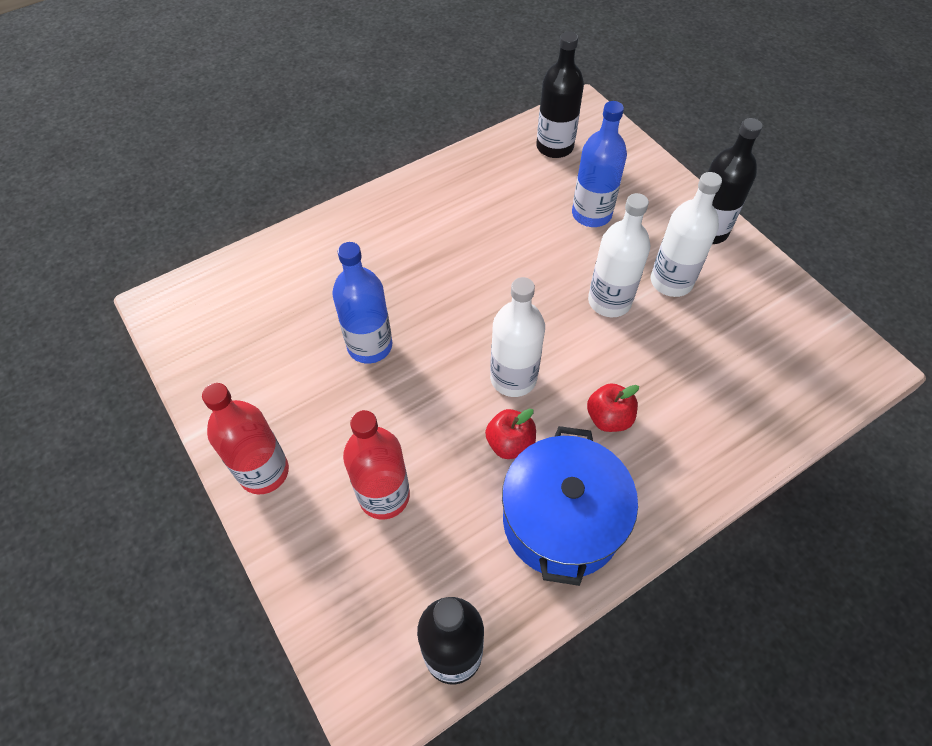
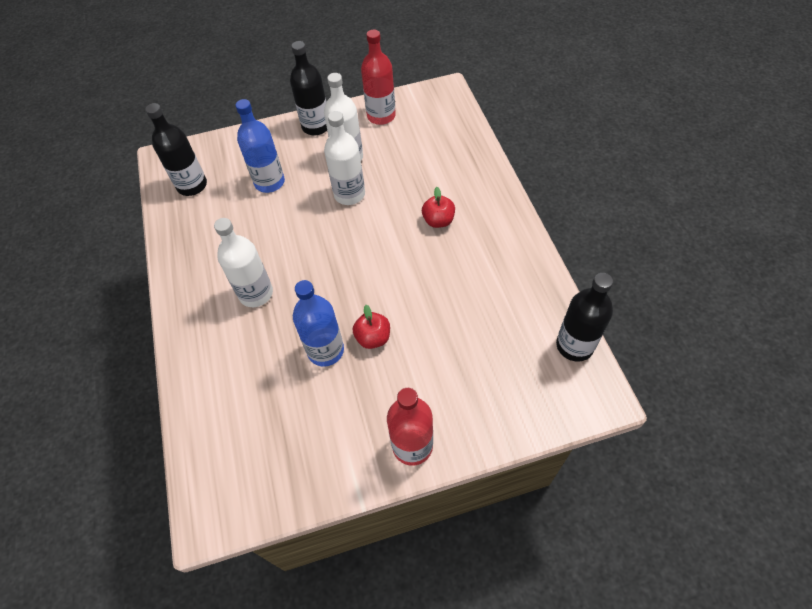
camera: 70 degrees left, 0 degrees up
(384, 496) = (456, 364): red bottle -> red bottle (381, 116)
(510, 443) = (439, 279): red apple -> red apple (373, 338)
(513, 378) = (389, 265): white bottle -> white bottle (256, 293)
(562, 520) = (501, 265): blue pot -> none

